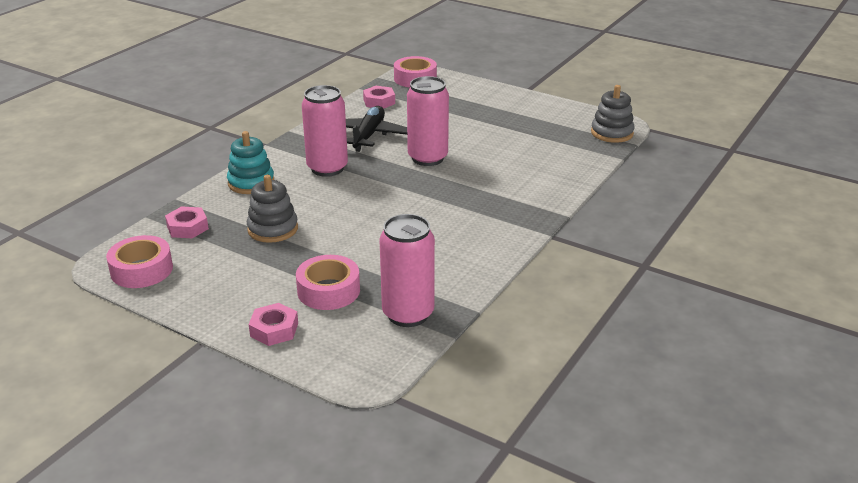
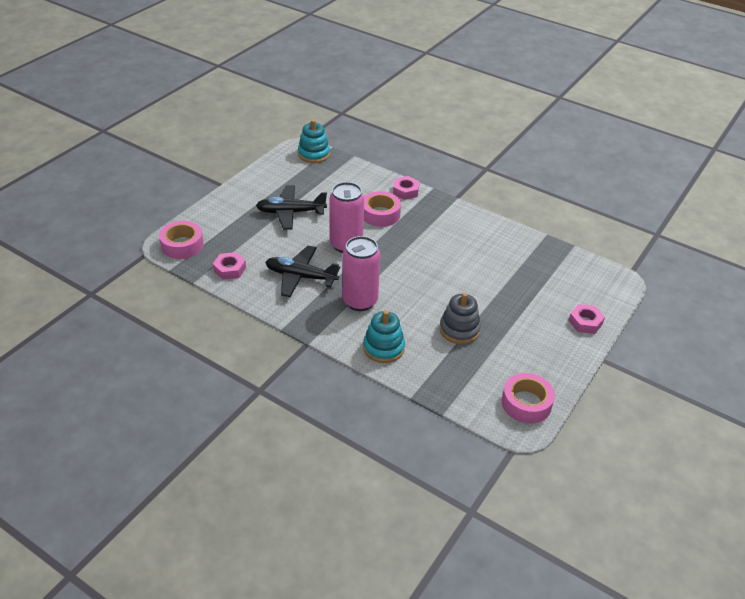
camera: 90 degrees left, 10 degrees up
(187, 227) = (460, 382): pink nut -> pink nut (405, 191)
(328, 291) = (537, 297): pink tape -> pink tape (380, 214)
(408, 314) = (556, 262): pink can -> none
(483, 125) = (291, 212): none -> black plane
(612, 133) = (314, 154): grey stacking toy -> turquoise stacking toy

